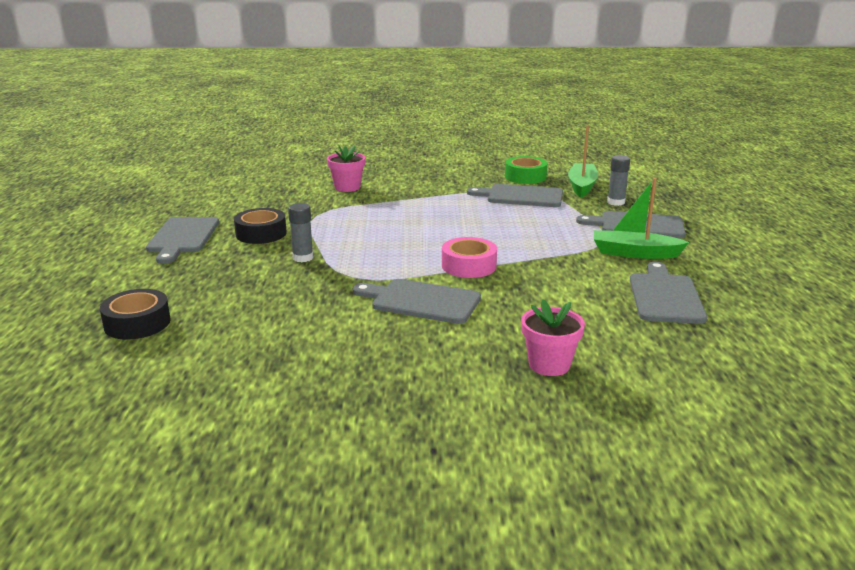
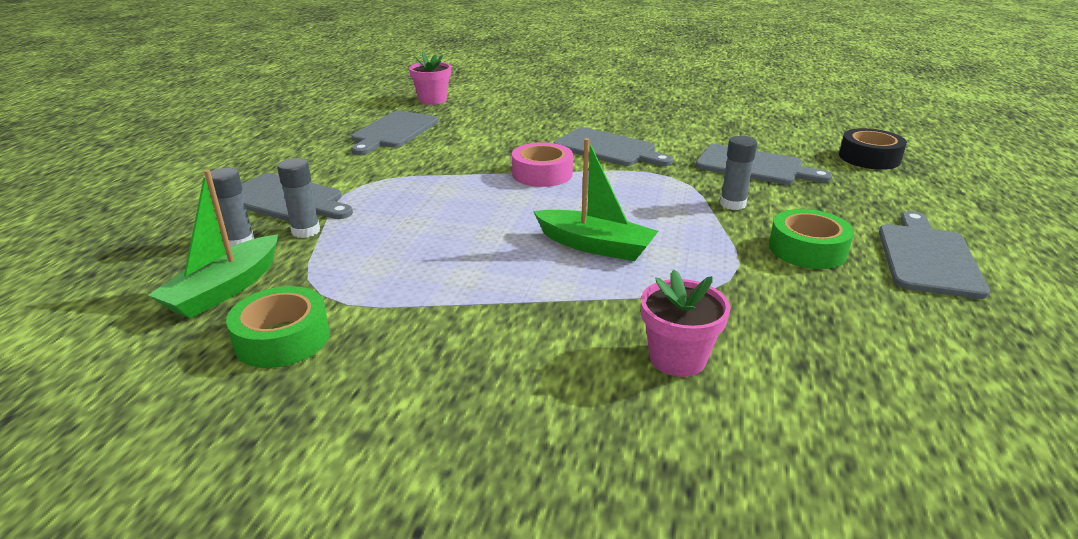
camera: 165 degrees left, 5 degrees up
(261, 233) = (807, 249): black tape -> green tape
(521, 196) = (363, 277): grey cutting board -> grey cutting board (754, 166)
(549, 365) = (537, 106): pink flower pot -> pink flower pot (432, 100)
(588, 211) = (306, 231): none -> grey glue stick
(634, 253) = (353, 167): green boat -> green boat (595, 246)

